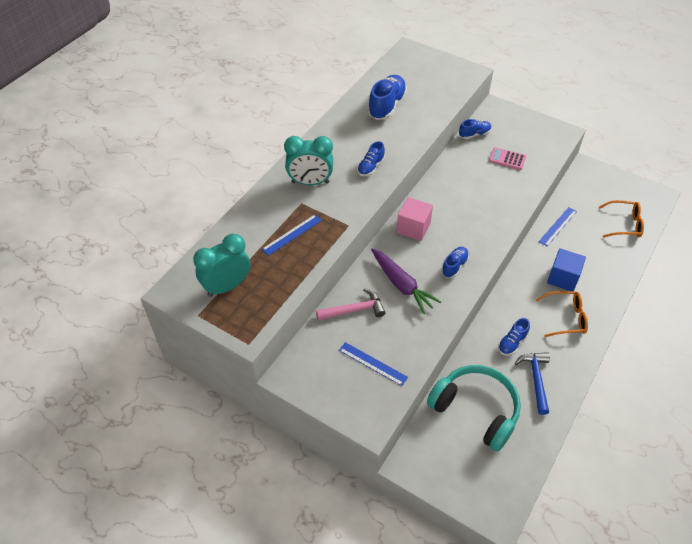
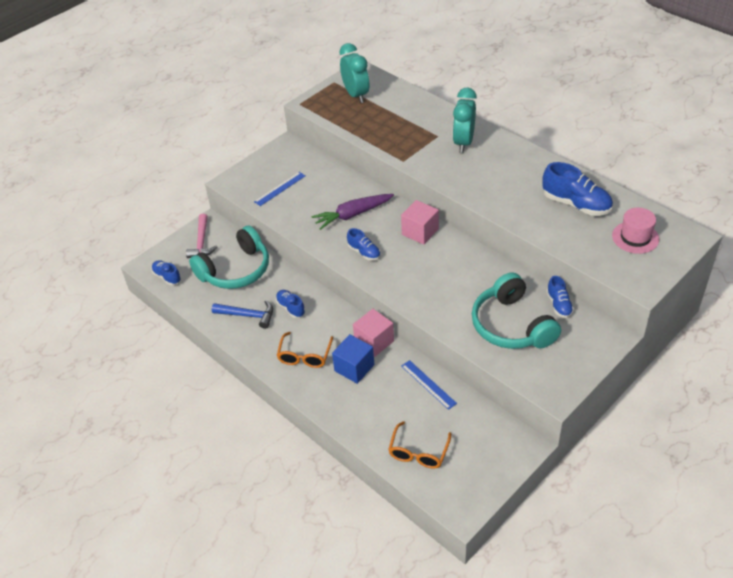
camera: 105 degrees right, 5 degrees down
(292, 234) = (401, 129): blue ruler -> none
(354, 310) = (335, 184): pink hammer -> pink hammer (202, 242)
(370, 167) = (477, 182): blue shoe -> blue shoe (167, 277)
(418, 75) = (635, 237): none -> pink hat
(507, 159) = (511, 325): pink calculator -> turquoise headphones
(528, 269) = (374, 341): none -> pink cube

